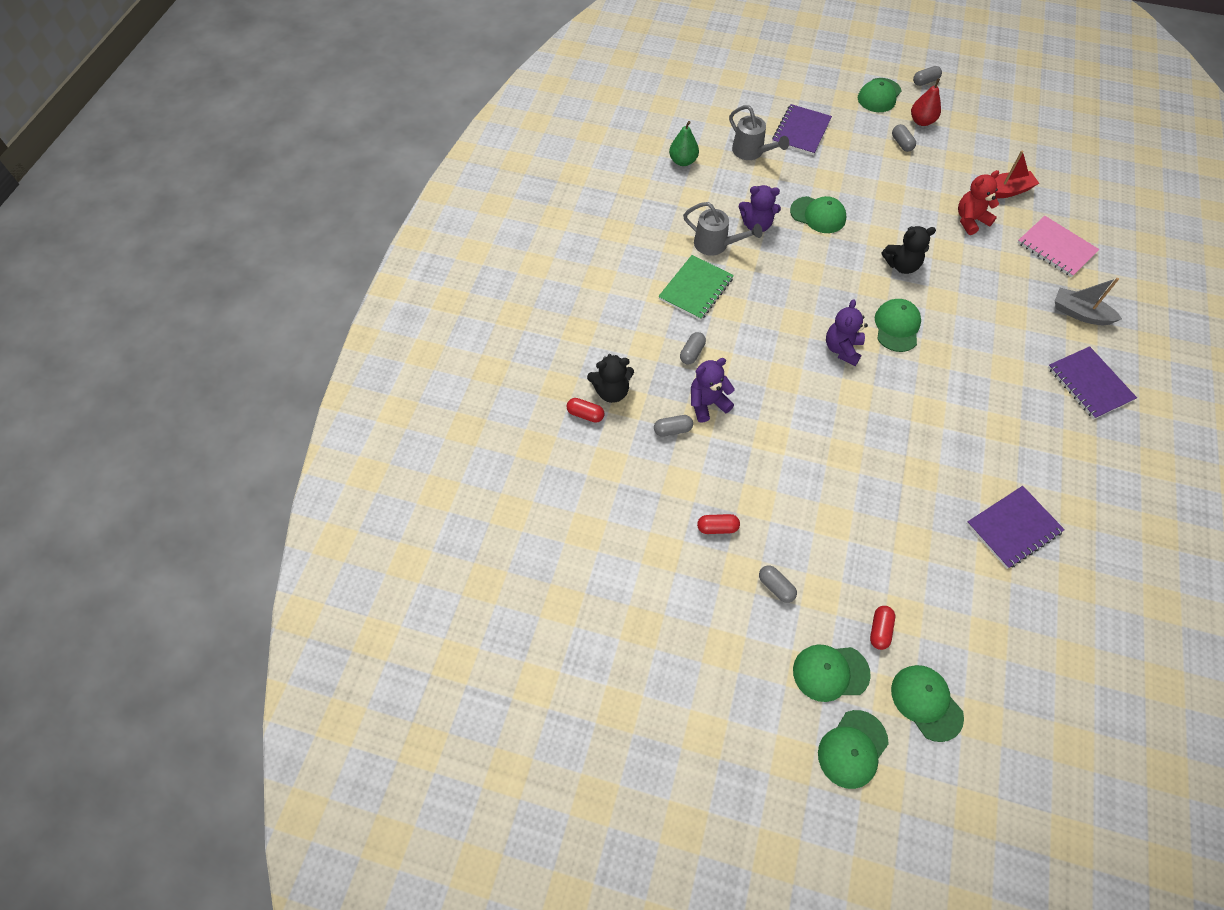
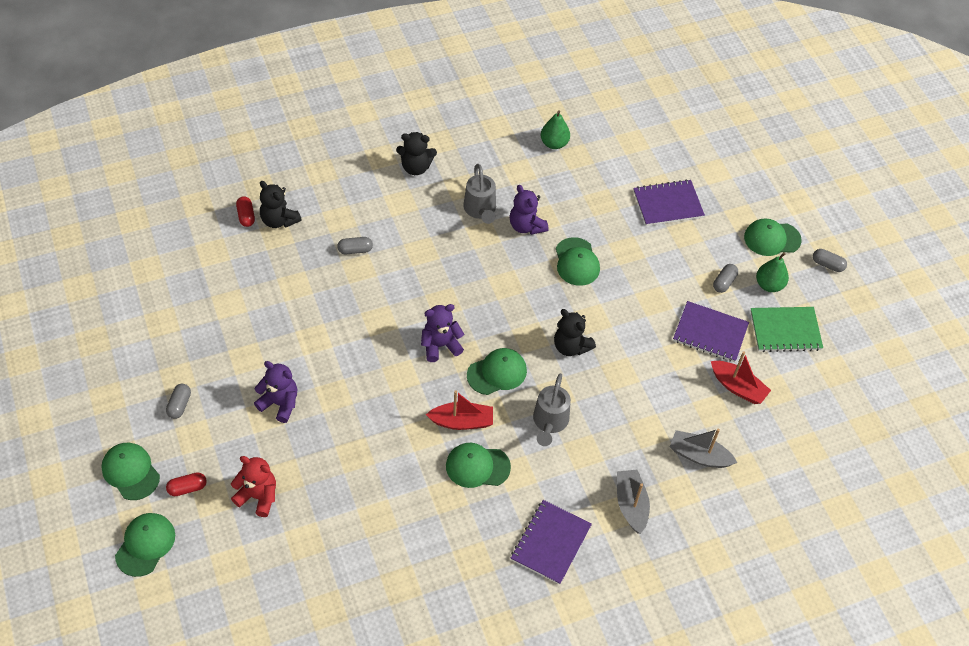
camera: 50 degrees right, 5 degrees down
(632, 261) = (416, 167): none -> black teddy bear
(672, 430) = (272, 274): grey capsule -> none
(696, 289) = (422, 220): green notebook -> green notebook (785, 330)
(707, 403) = (314, 284): purple teddy bear -> purple teddy bear (280, 403)
(717, 528) = (205, 345): red capsule -> none
(751, 152) = (608, 182): grey watering can -> grey watering can (549, 422)
(852, 749) = (77, 513): green cap -> green cap (477, 466)
(921, 121) = (769, 285): red pear -> green pear
(933, 377) = (462, 421): none -> red boat
(970, 220) = (673, 375): red teddy bear -> red teddy bear (258, 496)
(1013, 528) = (348, 542): purple notebook -> purple notebook (710, 333)
(1056, 248) = (699, 455): pink notebook -> grey boat

